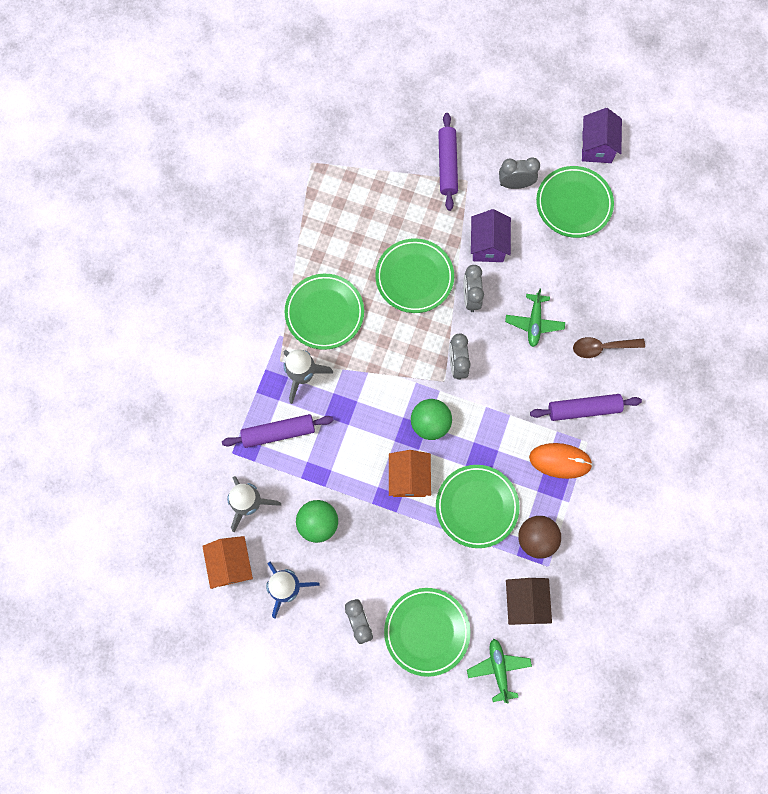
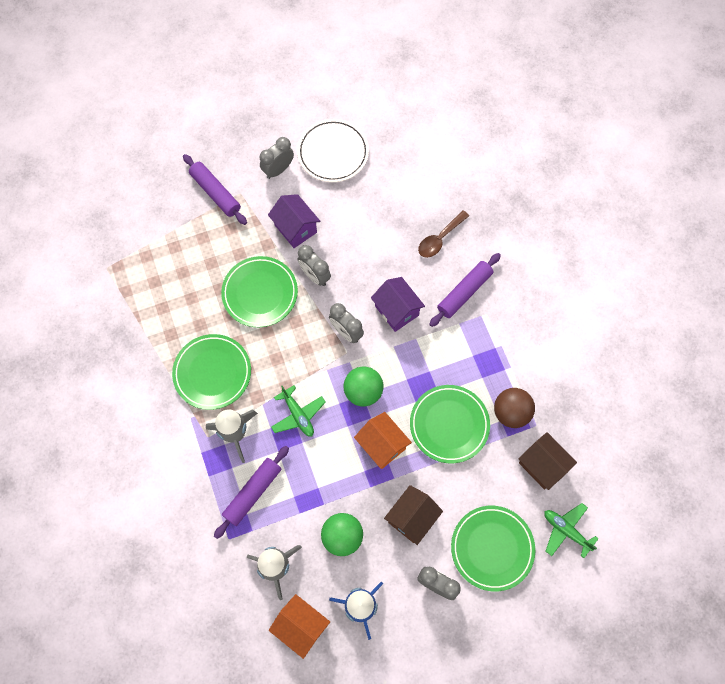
camera: 40 degrees left, 5 degrees down
(384, 554) = (412, 518): none -> brown house
(534, 322) = (376, 258): green plane -> green plane (298, 415)
(560, 461) = (479, 342): orange mouse -> none
(574, 204) = (333, 153): green plate -> white plate
(597, 147) = (315, 101): purple house -> purple house (396, 310)

